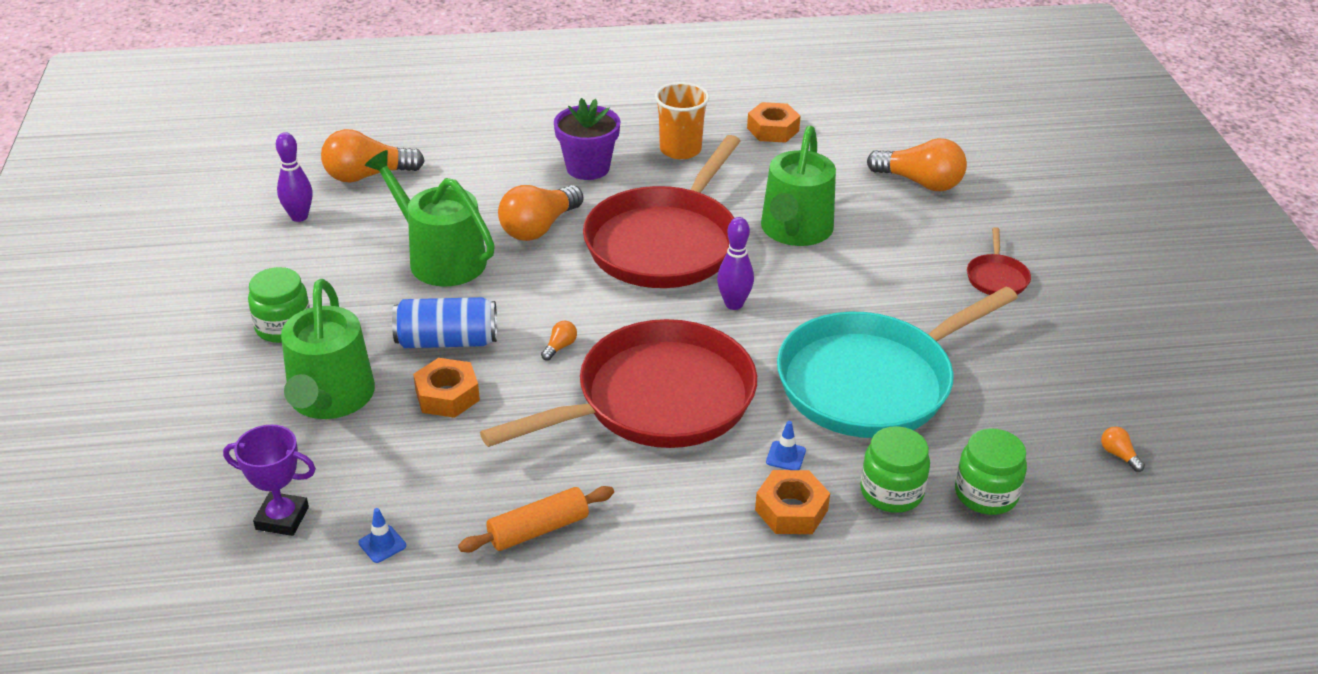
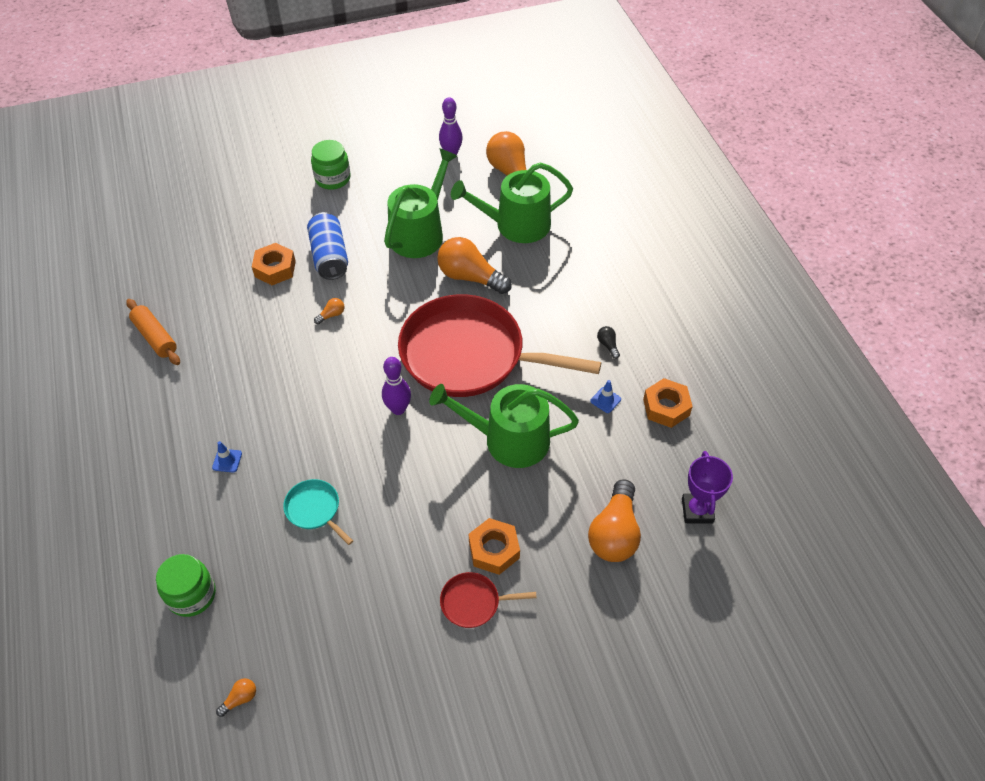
camera: 80 degrees right, 15 degrees up
(282, 518) = (164, 224): purple trophy -> purple trophy (697, 510)
(330, 398) = (267, 216): green watering can -> green watering can (516, 225)
(382, 544) = (144, 270): blue traffic cone -> blue traffic cone (605, 400)
(560, 347) = (331, 315): orange light bulb -> orange light bulb turned 60 degrees counterclockwise
(588, 168) = (560, 290): purple flower pot -> none
(657, 399) = (281, 378): red pan -> none
(680, 150) = (608, 345): orange cup -> black light bulb
(791, 510) = (173, 469): orange nut -> orange nut (494, 550)
(871, 382) = (314, 509): turquoise pan -> turquoise pan, size x0.40
(891, 492) = (192, 530): green jar -> none

